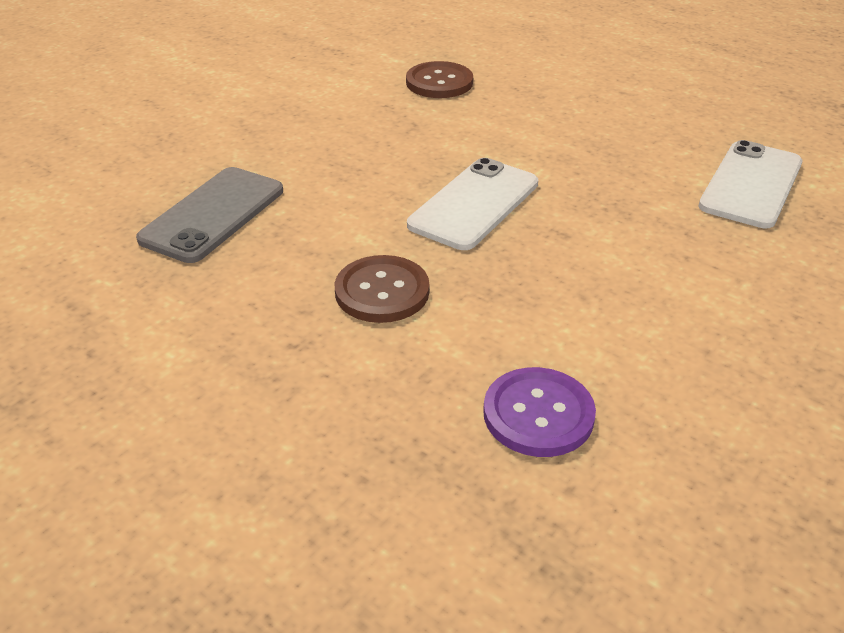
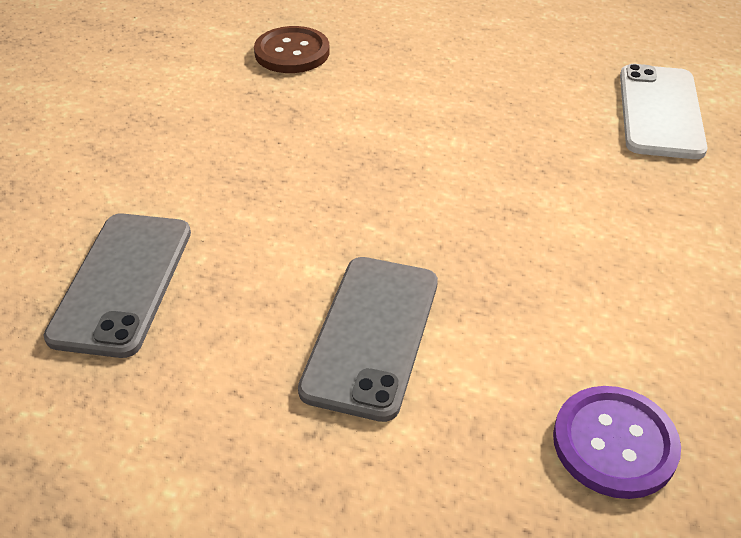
camera: 20 degrees left, 5 degrees up
(382, 291) = (371, 335): brown button -> grey phone
(474, 204) = (410, 197): white phone -> none

